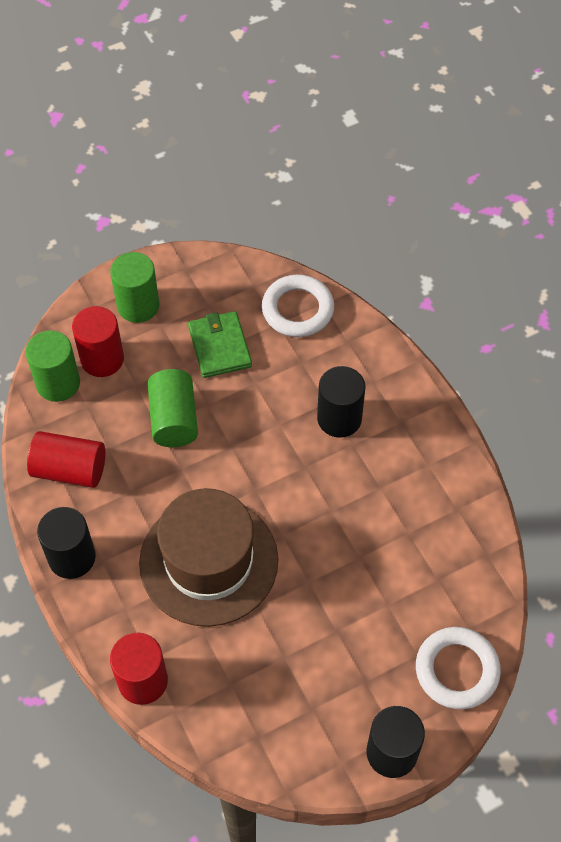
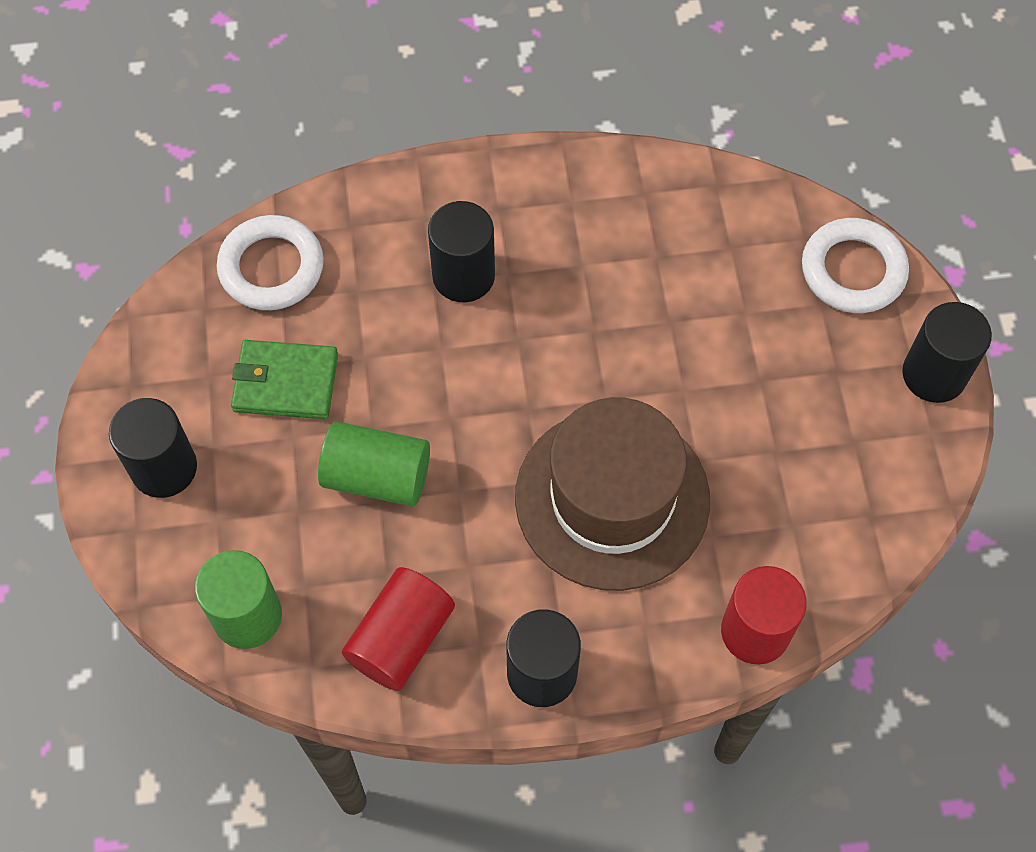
camera: 70 degrees left, 5 degrees up
(102, 359) = (234, 543): red cylinder -> none
(138, 305) = (164, 468): green cylinder -> black cylinder

